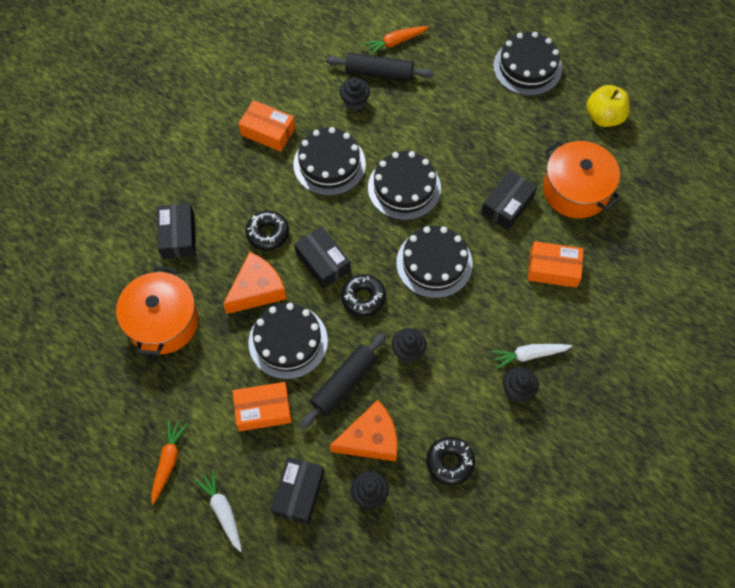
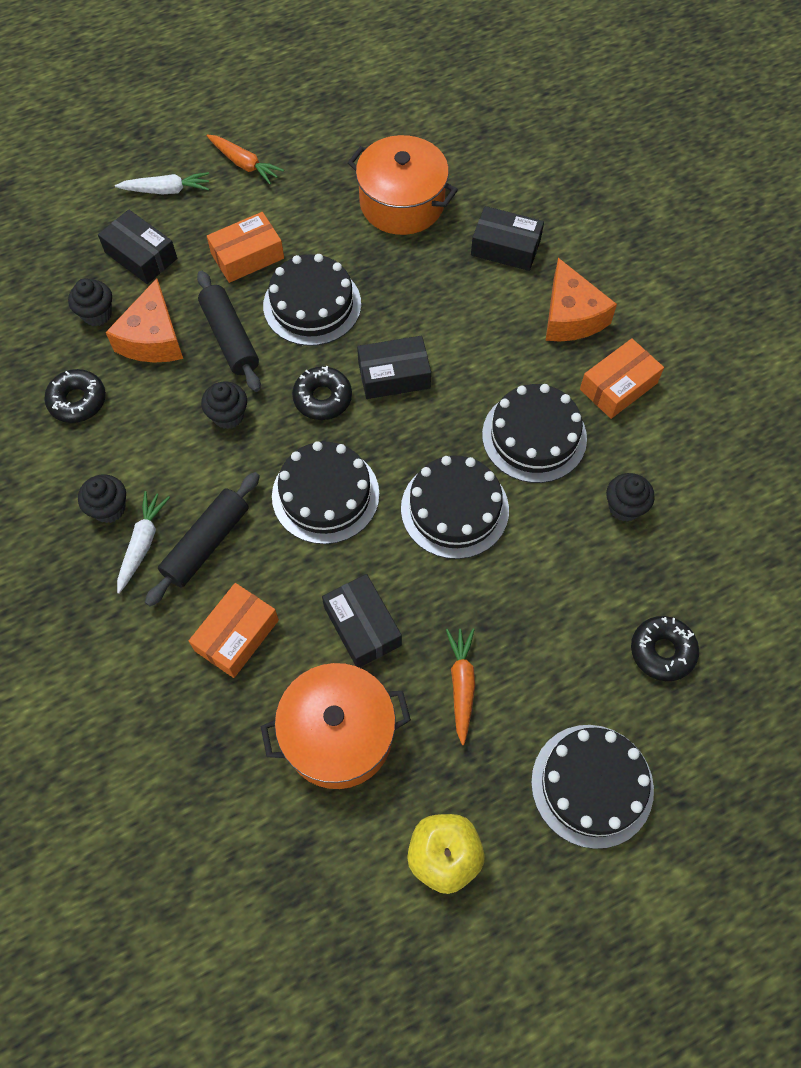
camera: 115 degrees right, 0 degrees up
(257, 290) = (393, 298): orange cheese -> orange cheese (571, 316)
(263, 410) = (247, 256): orange box -> orange box turned 45 degrees clockwise
(268, 233) = (463, 334): black donut -> black donut (662, 651)
(379, 73) = (665, 560): black rolling pin -> black rolling pin (206, 543)
(395, 42) = (716, 607): orange carrot -> orange carrot (461, 684)

